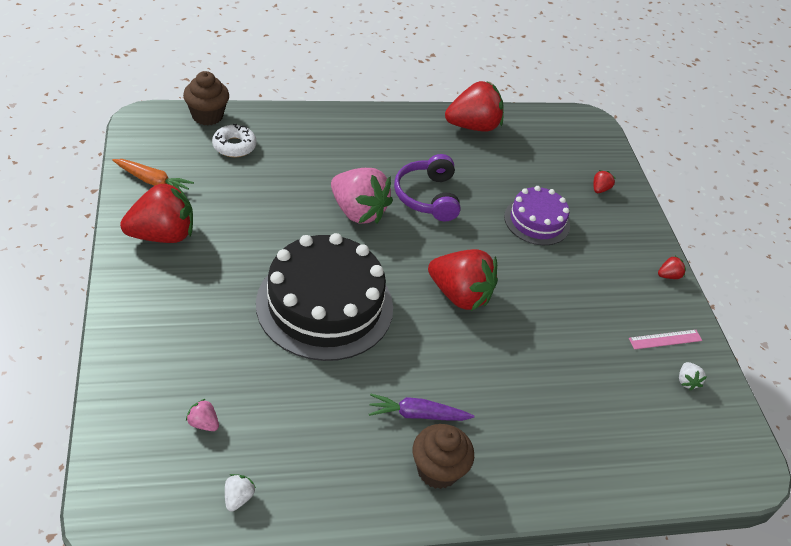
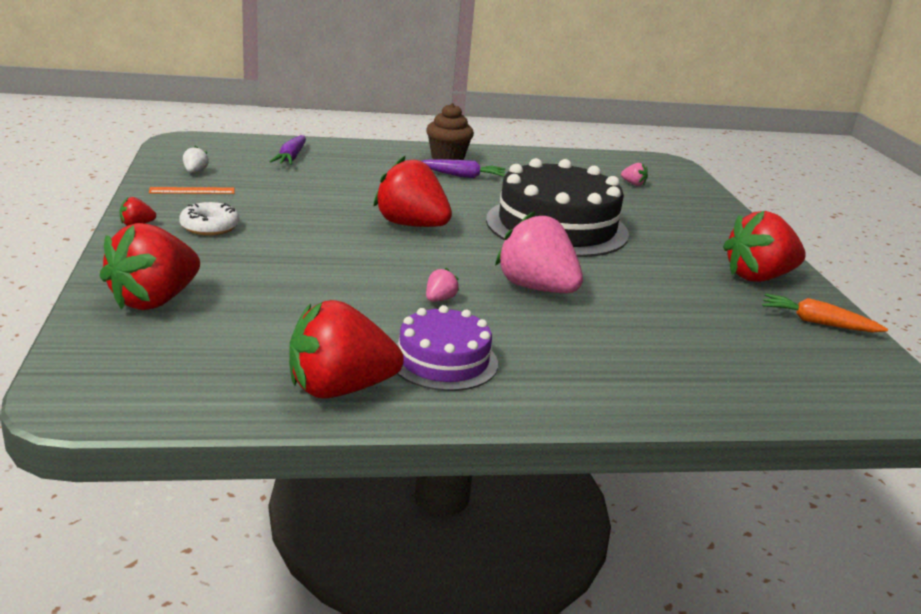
camera: 175 degrees left, 20 degrees down
(207, 116) = (820, 403): brown cupcake -> none
(234, 146) = (744, 361): white donut -> white donut (210, 226)
(238, 498) = (591, 161): white strawberry -> none
(427, 196) = (439, 299): purple headphones -> pink strawberry
(537, 221) = (285, 272): purple cake -> purple cake (443, 360)
(600, 189) = (154, 300): red strawberry -> red strawberry, size x2.45
(616, 437) = (291, 157): none -> purple carrot
(665, 339) = (192, 191): pink ruler -> orange ruler

